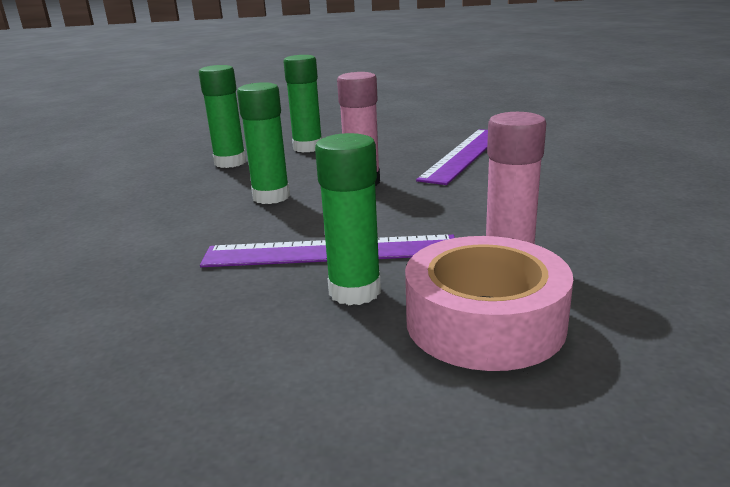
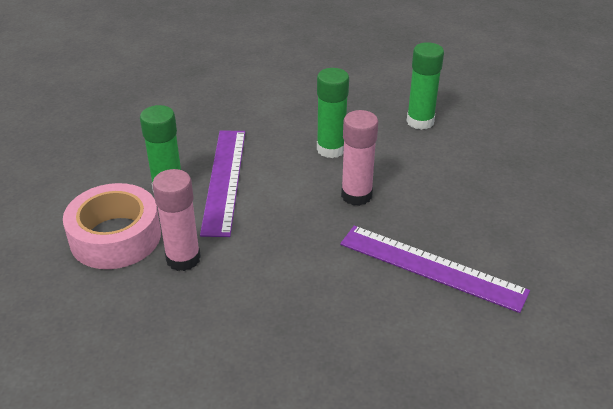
camera: 90 degrees right, 15 degrees up
(308, 148) = (463, 162): green glue stick -> none

